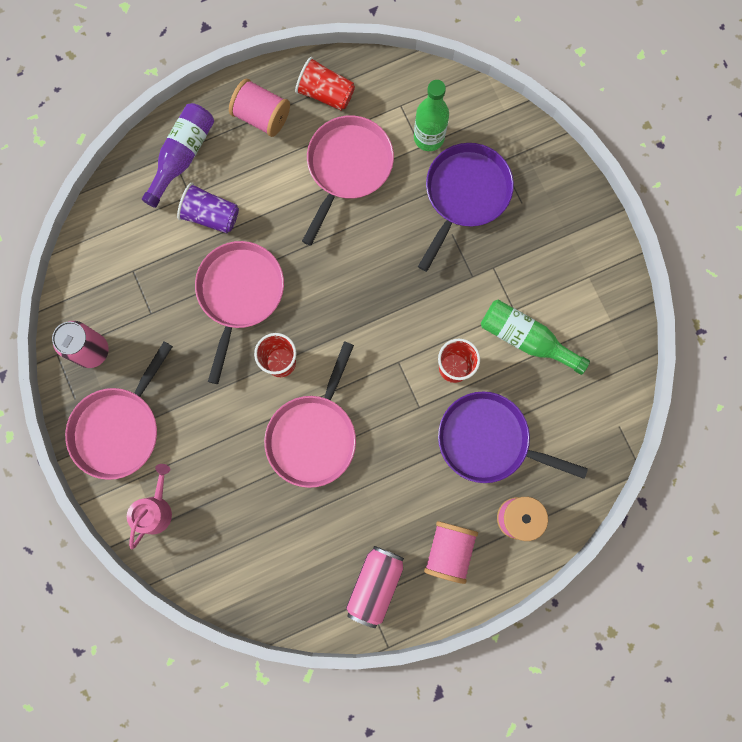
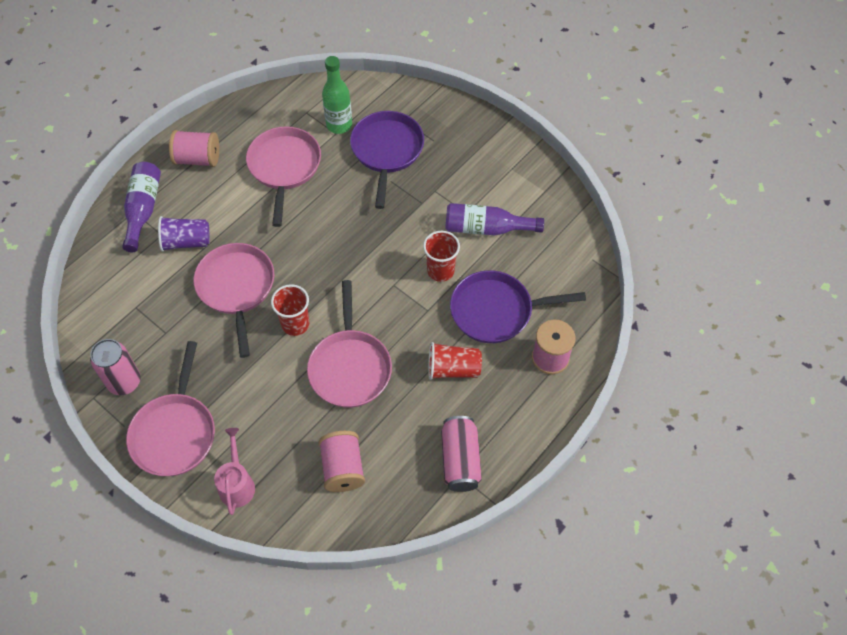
camera: 25 degrees left, 20 degrees down
(325, 93) = (243, 125): red cup -> red cup (453, 369)
(449, 551) = (508, 406): pink spool -> pink spool (343, 468)
(526, 338) = (486, 228): green bottle -> purple bottle

